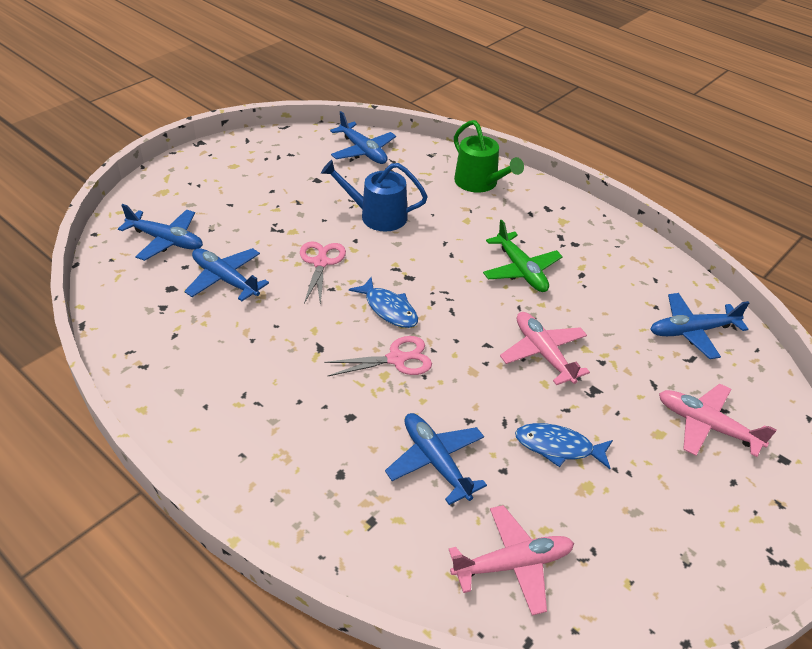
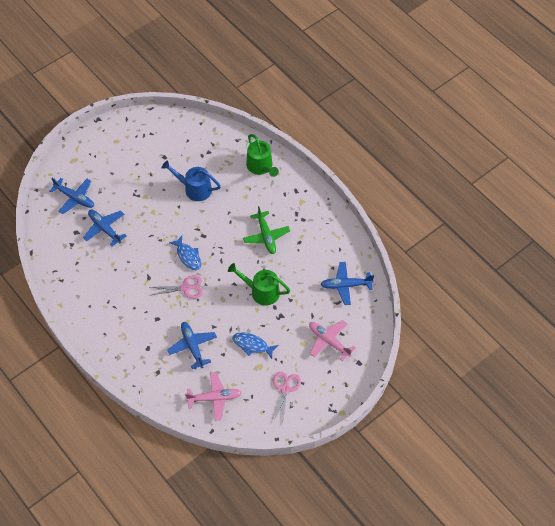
camera: 10 degrees right, 15 degrees up
(321, 262) = (157, 221): pink scissors -> pink scissors (285, 388)
(363, 151) = (196, 134): blue plane -> none
(543, 353) = (261, 291): pink plane -> green watering can

